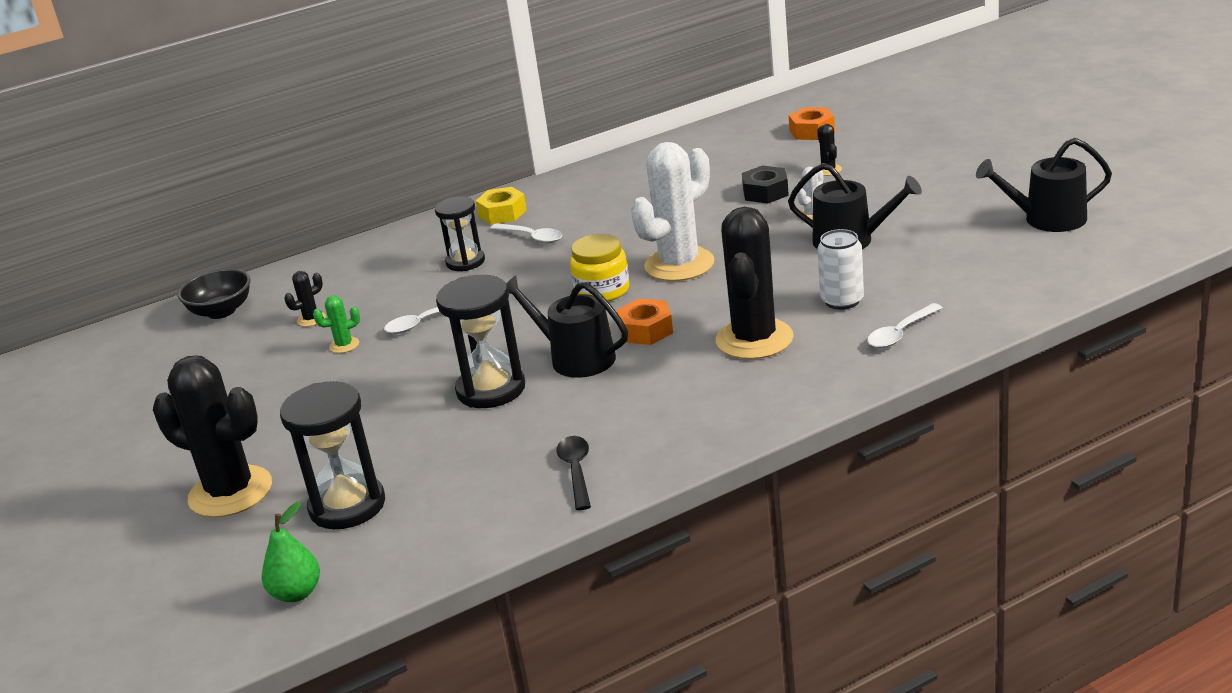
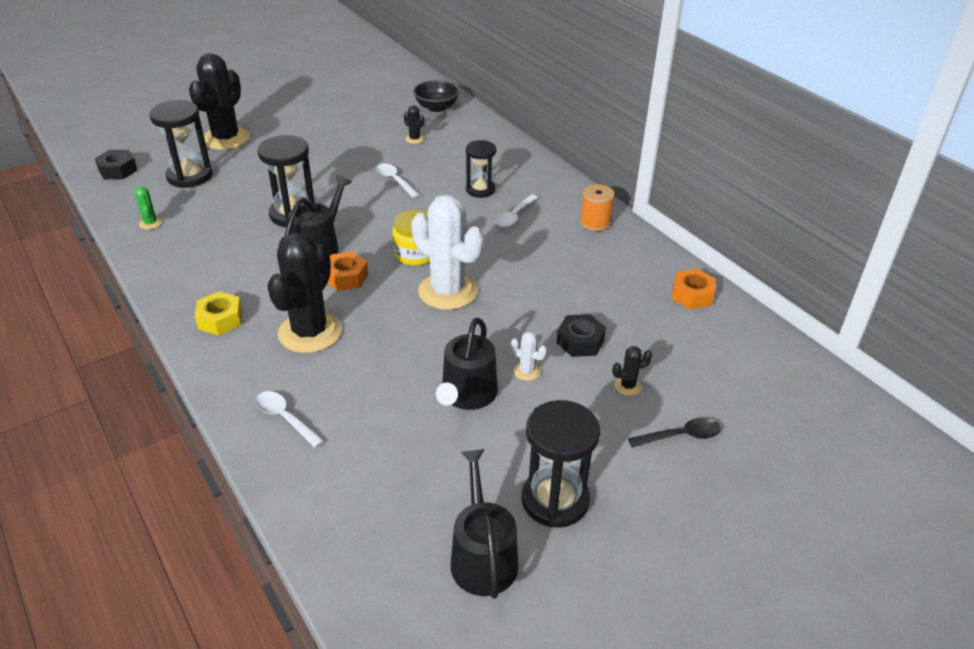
camera: 80 degrees right, 10 degrees up
(296, 593) = (118, 170): green pear -> black nut
(344, 345) = (375, 154): green cactus -> green cactus (150, 223)
(502, 213) = (560, 199): yellow nut -> yellow nut (220, 319)
(556, 192) = (595, 222): none -> orange spool
(576, 471) = (176, 254): black spoon -> black spoon (680, 436)
(754, 339) = (310, 332): black cactus -> black cactus turned 75 degrees counterclockwise
(812, 131) = (728, 377): orange nut -> orange nut (692, 295)
(842, 301) = (354, 384): white can -> none
(976, 194) = (555, 500): none -> black hourglass

